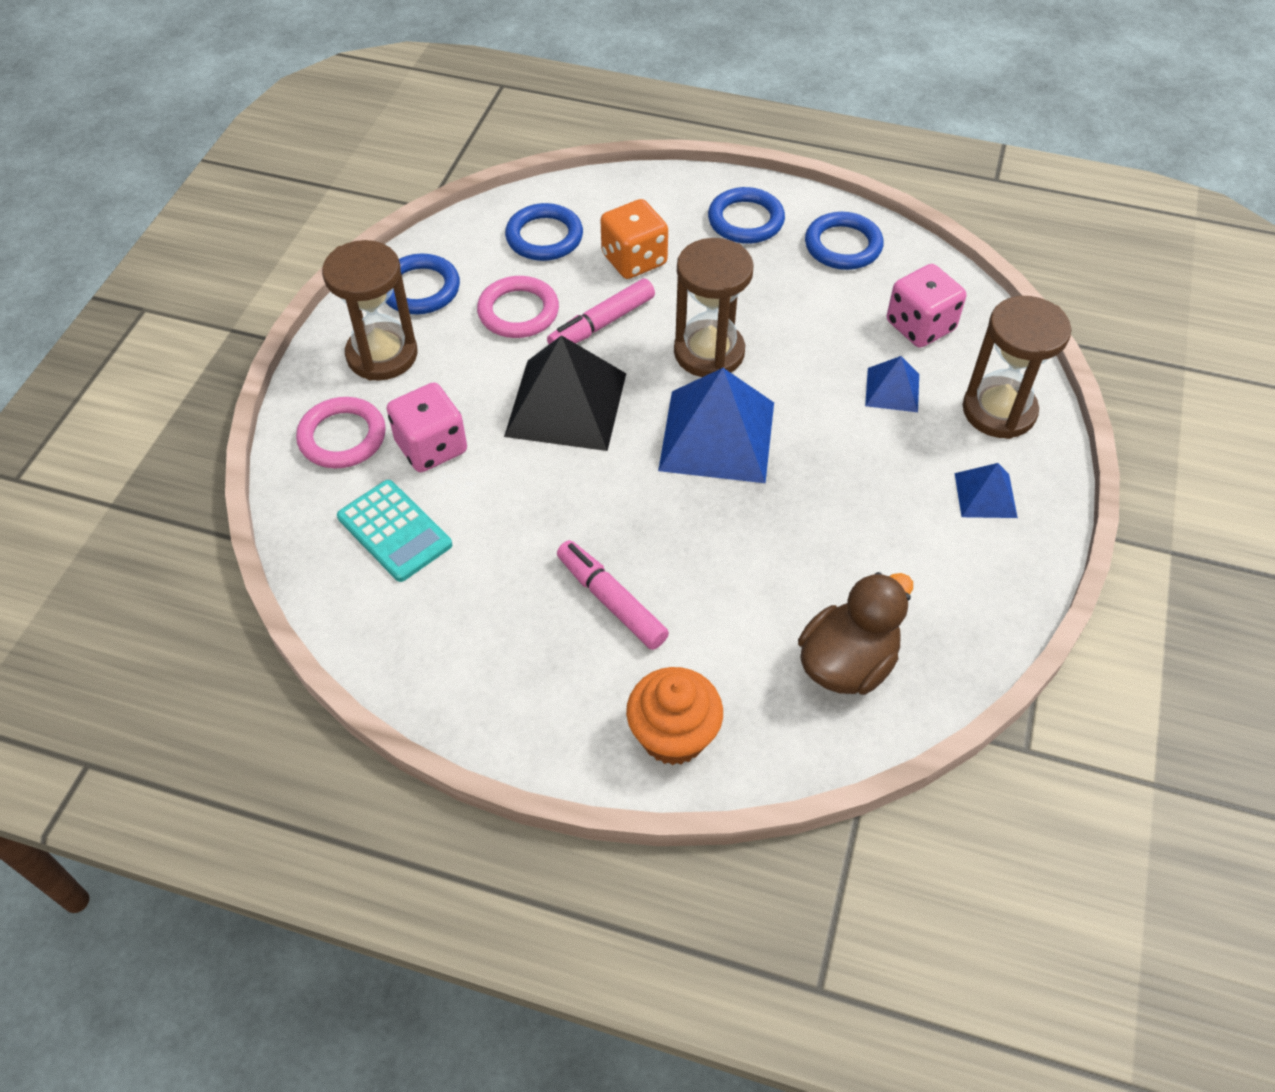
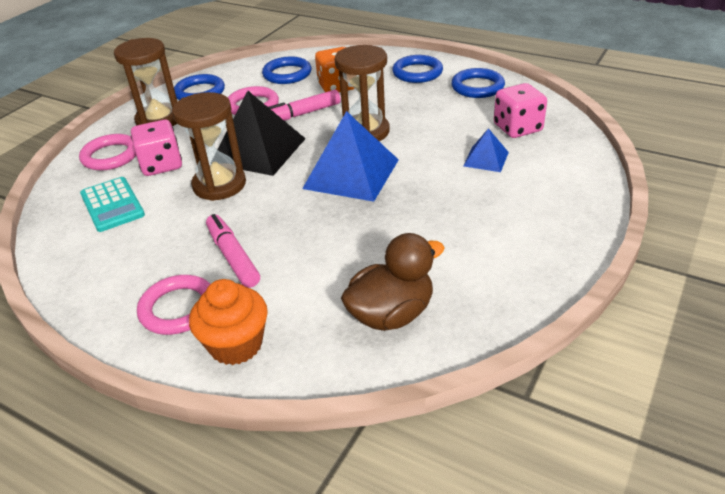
camera: 15 degrees right, 15 degrees down
(575, 693) = (178, 308): none -> pink ring
(985, 495) = (537, 222): blue pyramid -> none
(999, 411) = (562, 176): brown hourglass -> brown hourglass (219, 185)

